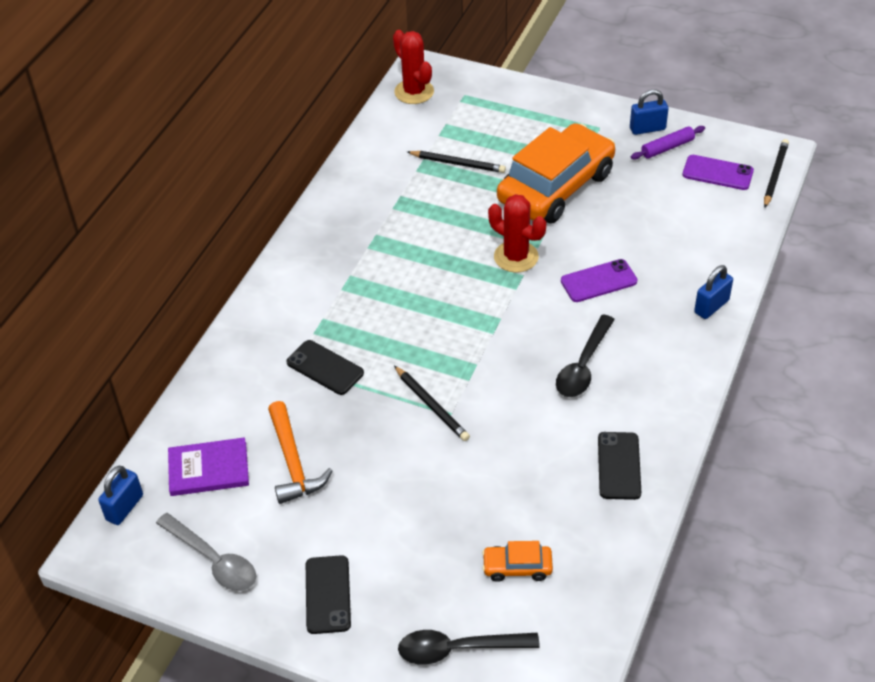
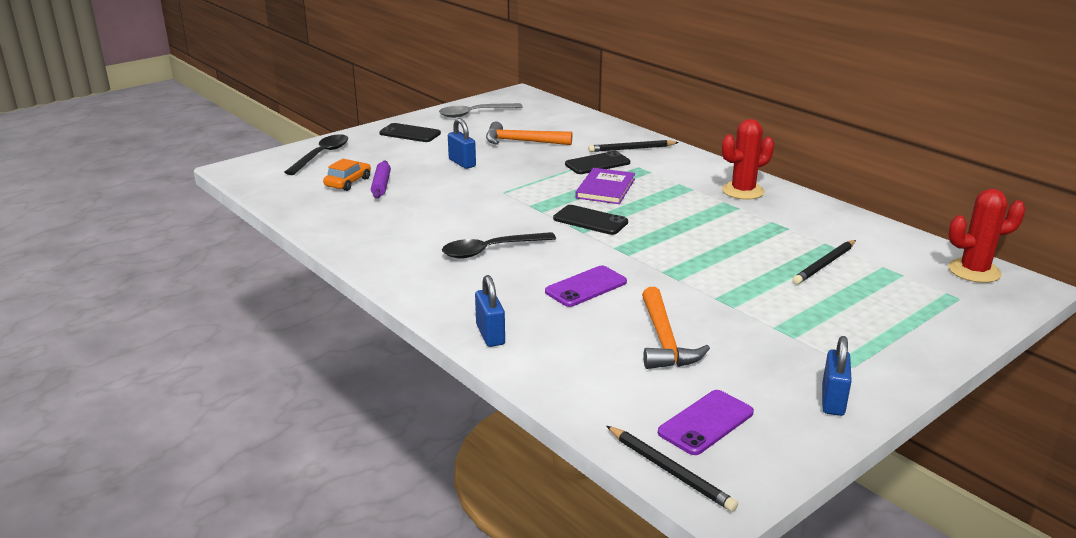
camera: 115 degrees right, 20 degrees down
(125, 507) = (541, 101): blue padlock -> blue padlock (462, 163)
(208, 469) = (545, 122): purple book -> purple book (605, 188)
(431, 405) = (519, 188): black pencil -> black pencil (631, 149)
(516, 257) = (656, 257): red cactus -> red cactus (743, 191)
(556, 187) = (750, 305): orange car -> none
(583, 366) = (491, 250): black spoon -> black spoon turned 75 degrees counterclockwise
(598, 281) = (586, 287): purple phone -> purple phone turned 45 degrees clockwise
(619, 466) = (375, 235): black phone -> black phone (590, 220)
(640, 216) = (664, 340): none -> orange hammer
(667, 147) = (783, 402): purple rolling pin -> purple rolling pin (381, 185)

